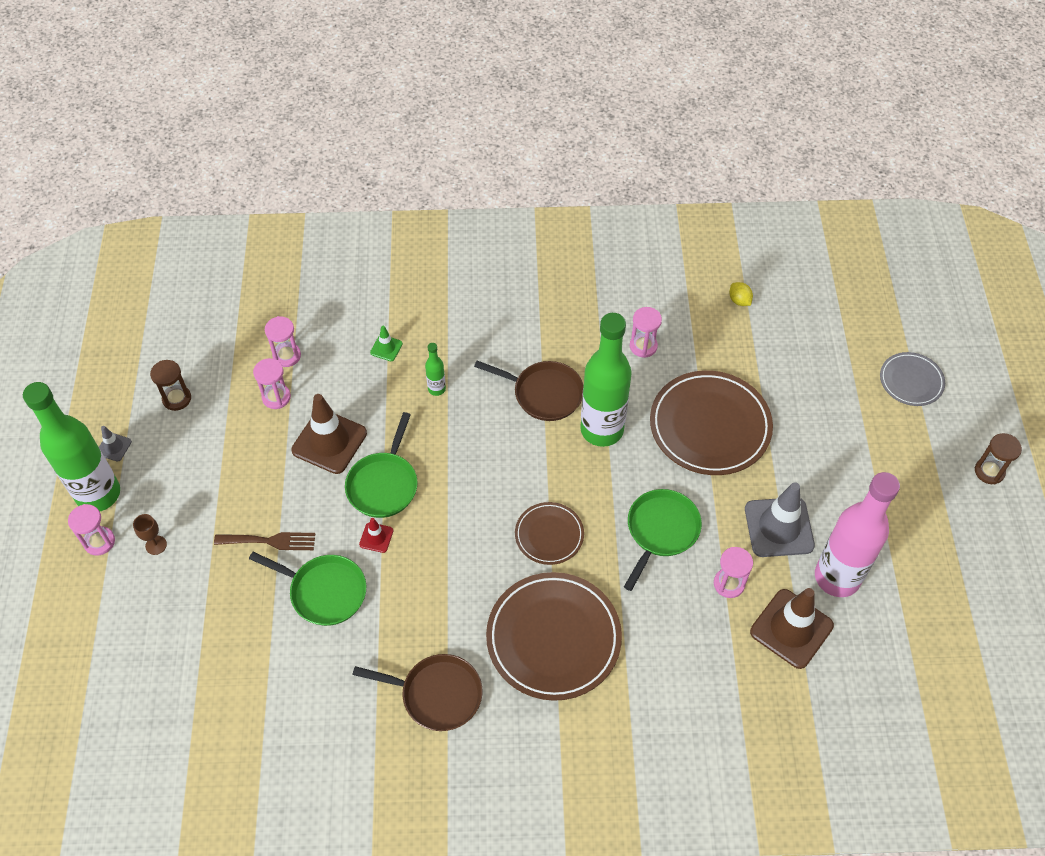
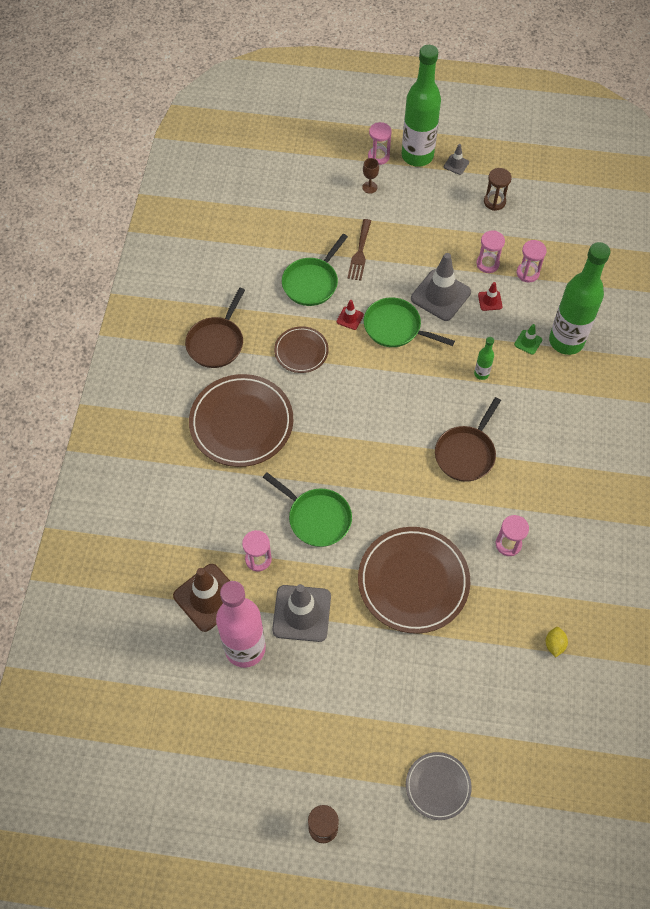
camera: 100 degrees right, 5 degrees up
(329, 442) = (440, 295): brown traffic cone -> grey traffic cone
(332, 390) = (490, 301): none -> red traffic cone
(549, 535) = (329, 434): brown plate -> brown plate (301, 351)
(601, 430) = (422, 492): green bottle -> green bottle (566, 341)
(739, 300) = (554, 644): yellow lemon -> yellow lemon turned 60 degrees counterclockwise

